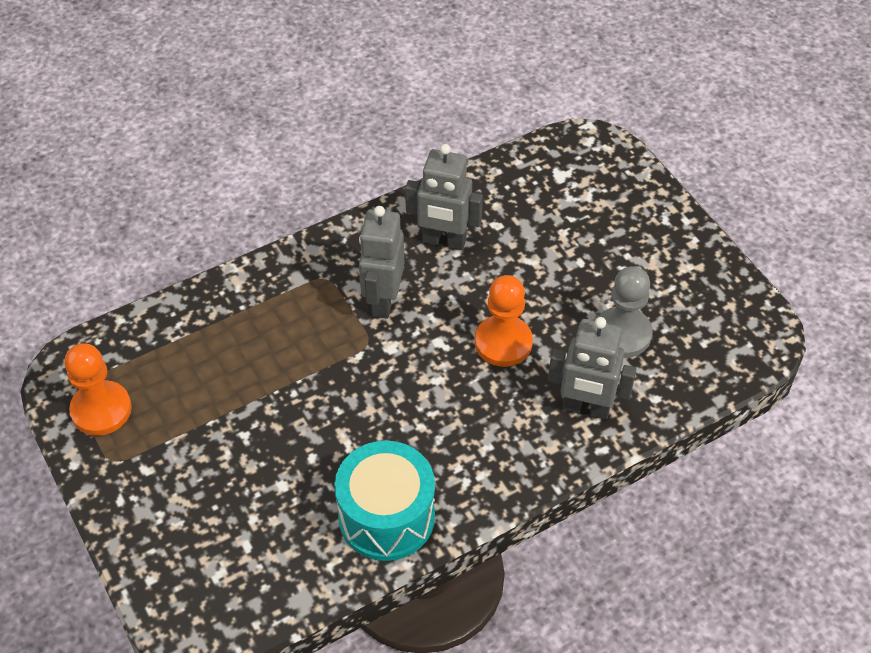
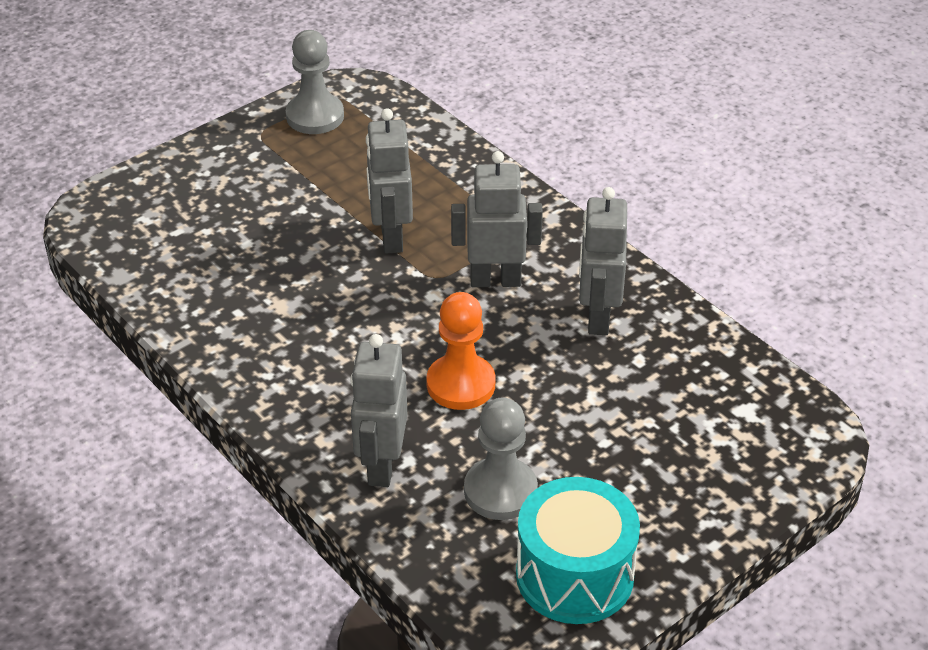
camera: 80 degrees right, 10 degrees down
(101, 410) = (315, 116): orange pawn -> grey pawn
(306, 368) = (391, 237): none -> grey robot
(386, 517) = (217, 320): turquoise drum -> turquoise drum (574, 575)

